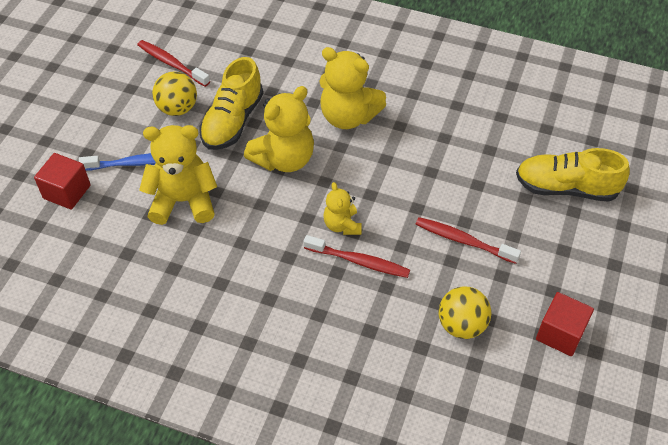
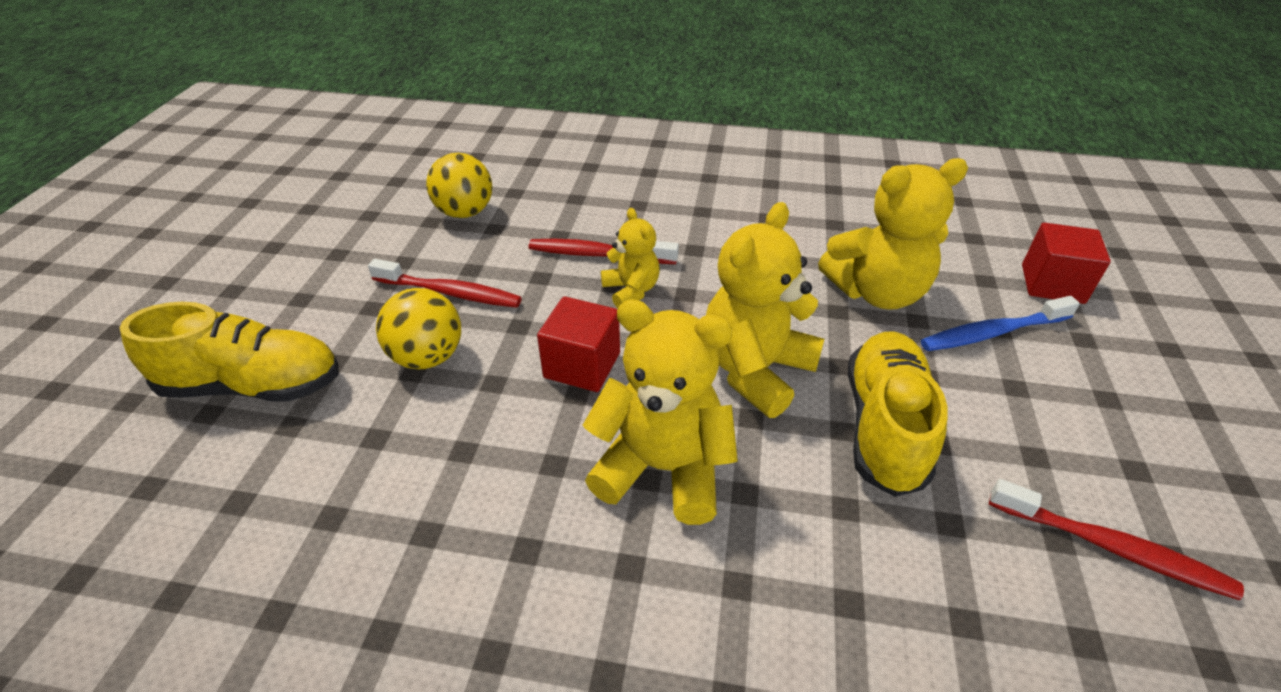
camera: 170 degrees right, 10 degrees down
(177, 108) = (1006, 437): yellow ball -> yellow ball (428, 357)
(560, 333) = (344, 217): red cube -> red cube (582, 365)

